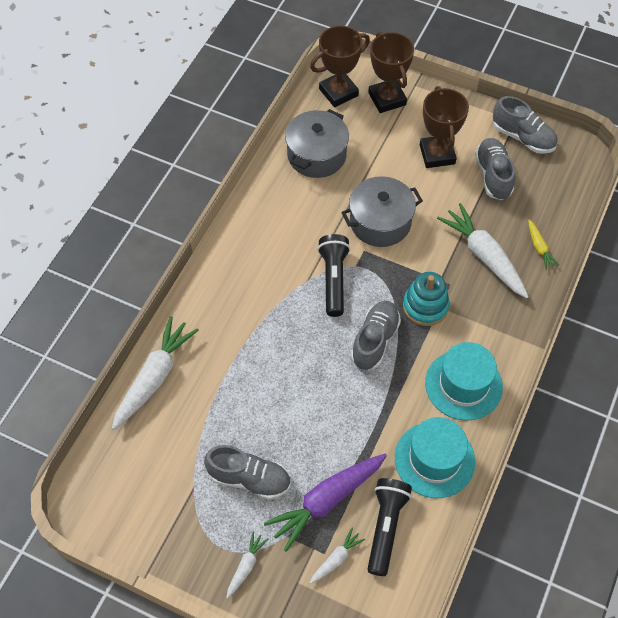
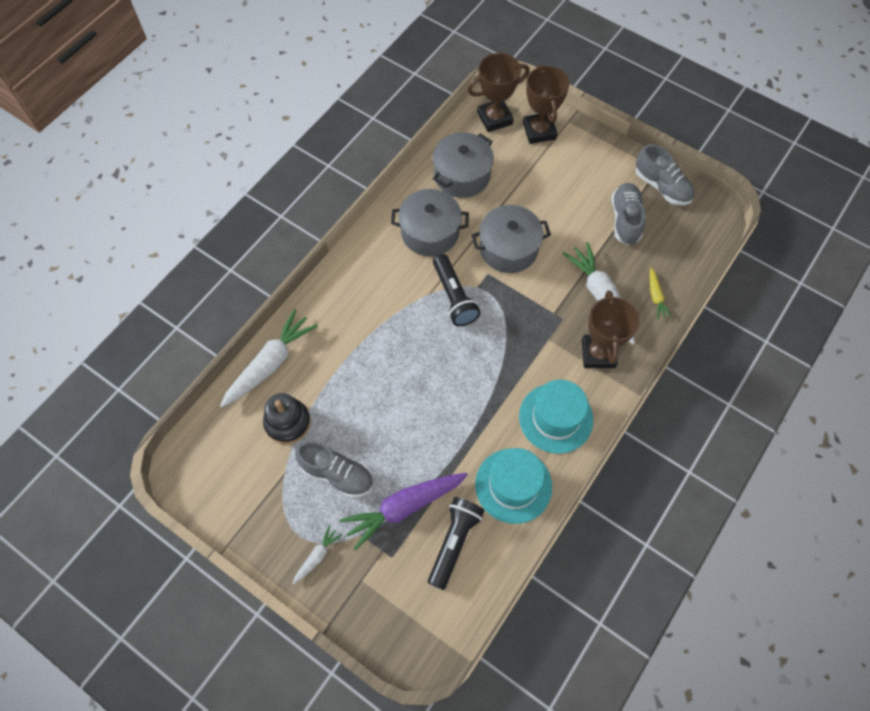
camera: 10 degrees right, 5 degrees up
(186, 435) = (287, 422): none -> black stacking toy
(295, 217) = (430, 232): none -> grey pot
(334, 279) = (454, 297): black flashlight -> black flashlight turned 150 degrees clockwise
(336, 559) = (401, 564): white carrot -> none
(375, 341) = (480, 362): grey shoe -> none
(425, 306) = (535, 336): turquoise stacking toy -> none
(437, 154) = (576, 191): brown trophy -> brown trophy (598, 353)

